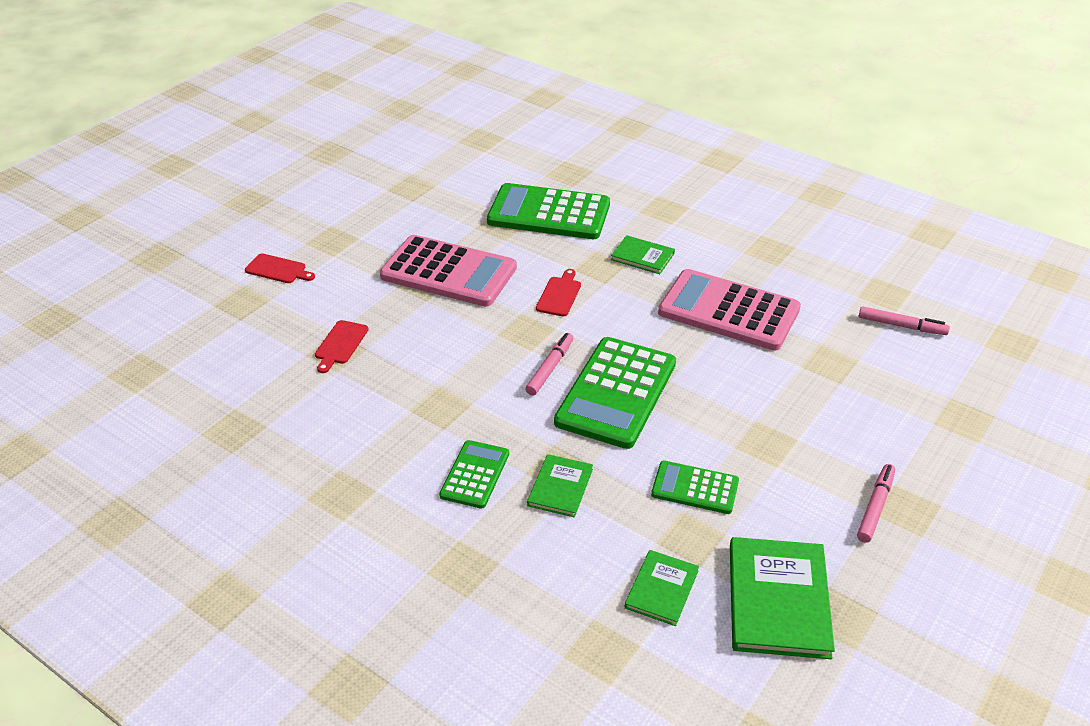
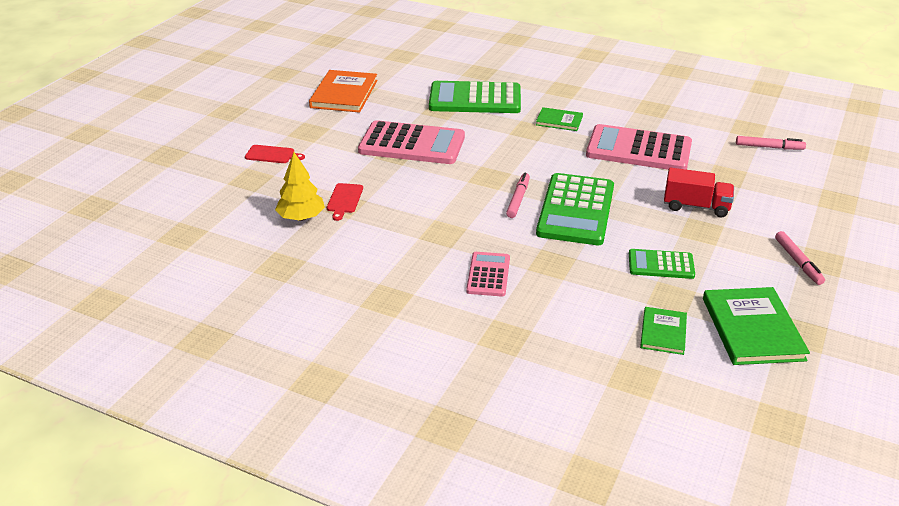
camera: 10 degrees left, 5 degrees down
(281, 364) = (301, 217): none -> yellow tree
(392, 190) = (344, 94): none -> orange book
(475, 475) = (488, 275): green calculator -> pink calculator
(559, 295) = (505, 151): red cutting board -> none
(560, 487) = (558, 276): green book -> none
(772, 406) = (696, 206): none -> red truck
(875, 507) = (798, 262): pink marker -> pink marker turned 150 degrees clockwise

